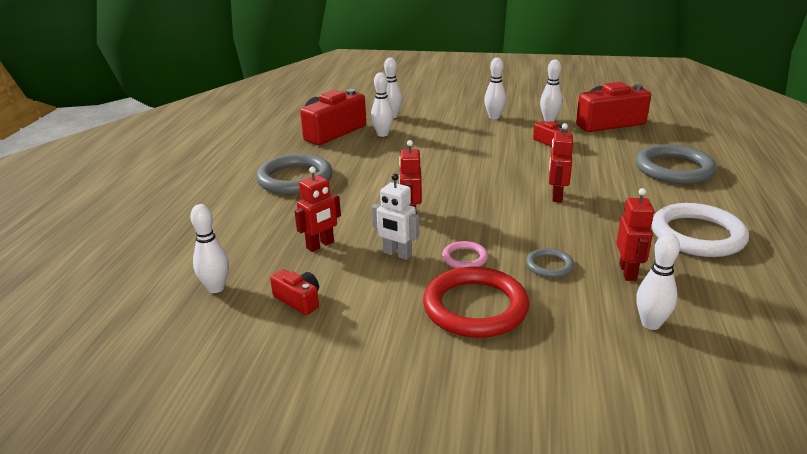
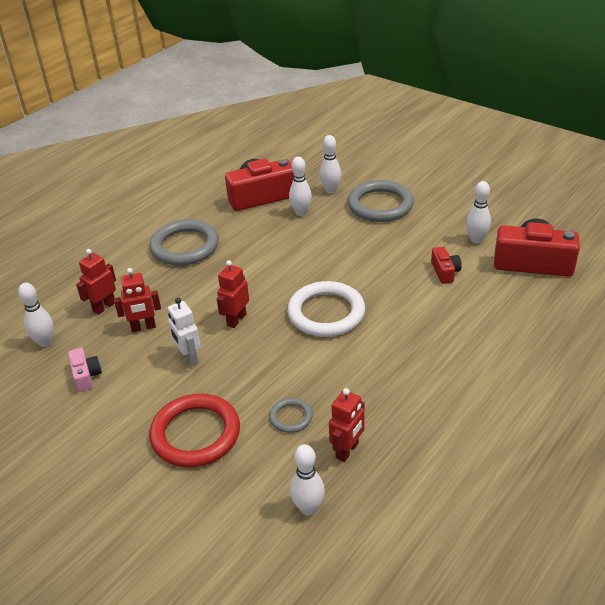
camera: 30 degrees right, 10 degrees up
(299, 300) = (86, 376): red camera -> pink camera
(464, 258) = (234, 382): pink ring -> none
(494, 117) = (425, 219): white bowling pin -> none
(556, 196) = (377, 342): red robot -> red robot (104, 307)
(674, 169) = (530, 349): grey ring -> grey ring (380, 205)
(697, 235) = (456, 436): white ring -> white ring (326, 313)

